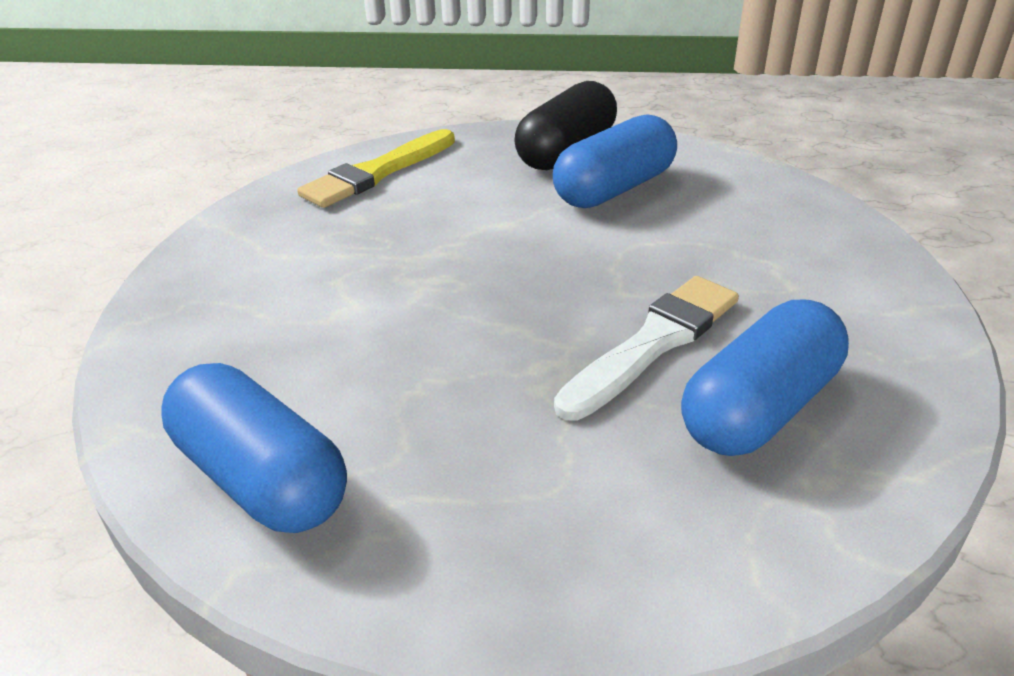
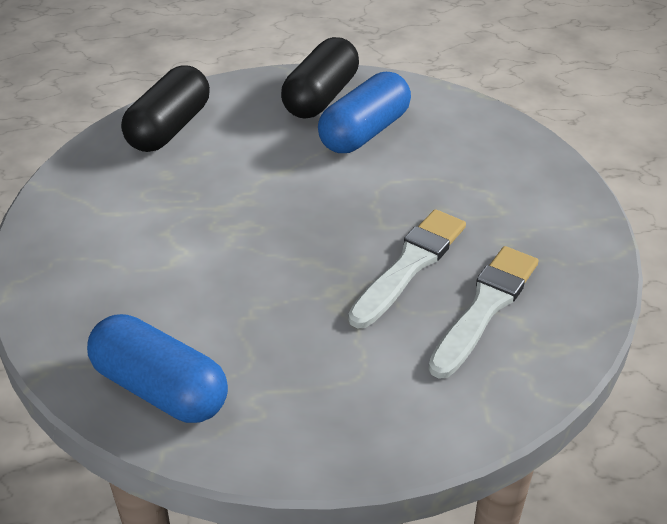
camera: 10 degrees left, 5 degrees up
(377, 172) = (169, 128): yellow brush -> black capsule
(759, 408) = (485, 307): blue capsule -> white brush

